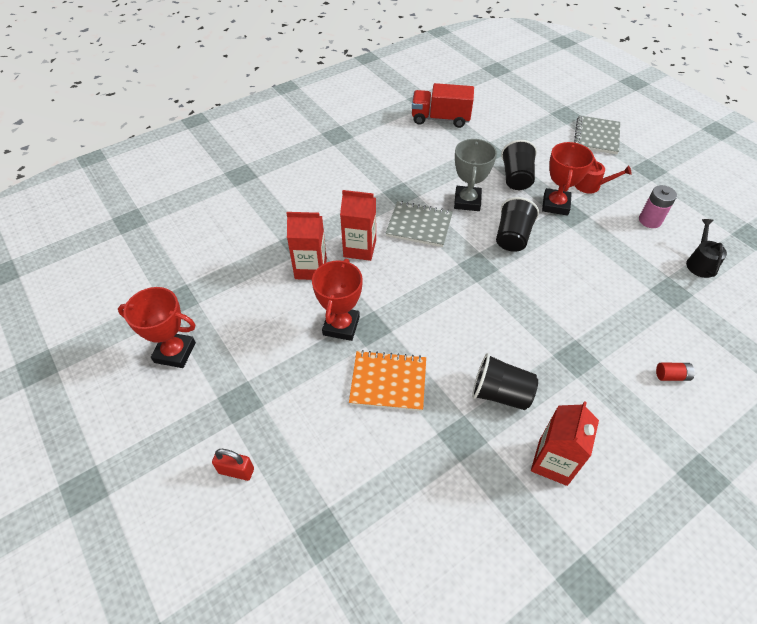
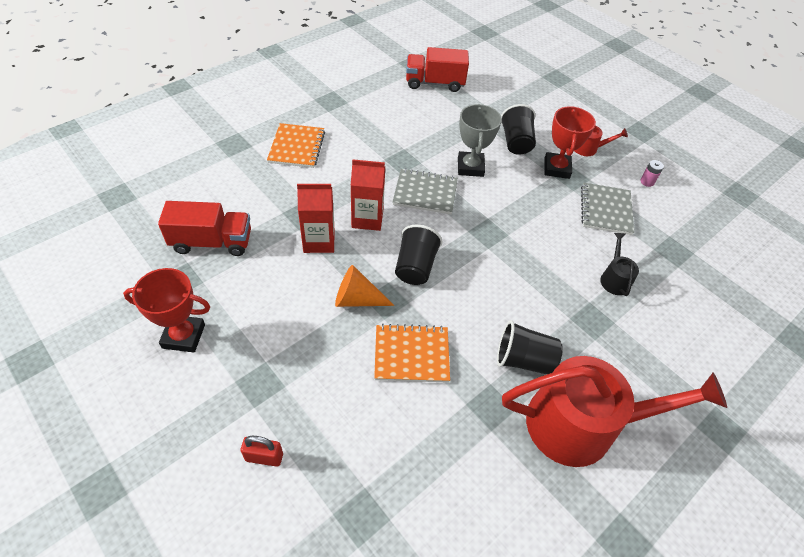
camera: 10 degrees left, 0 degrees up
(210, 266) = (212, 242): none -> red truck
(299, 178) = (297, 147): none -> orange notebook
(341, 326) = (357, 299): red trophy -> orange cone
(512, 237) = (518, 202): black cup -> black cup (415, 267)
(553, 462) = (581, 424): red carton -> red watering can
(596, 136) = (588, 99): grey notebook -> grey notebook (605, 210)
(650, 220) = (647, 182): pink battery -> pink battery, size x0.65
(671, 376) = (682, 333): red battery -> none
(700, 263) = (697, 222): black watering can -> black watering can (614, 279)

